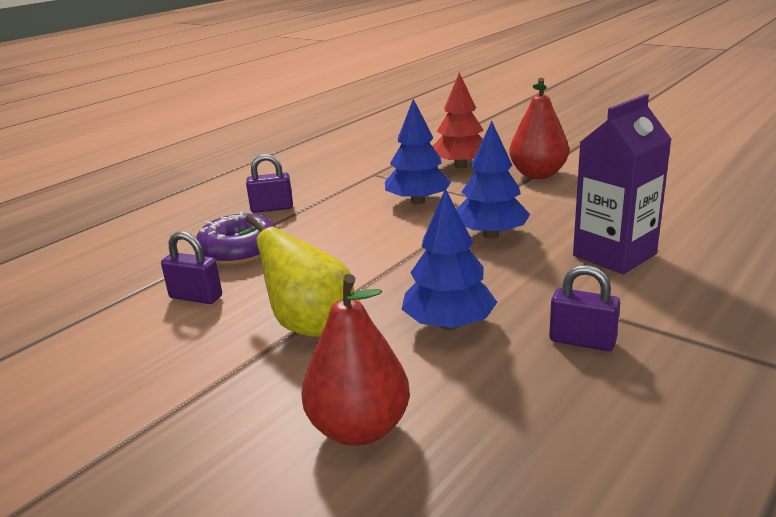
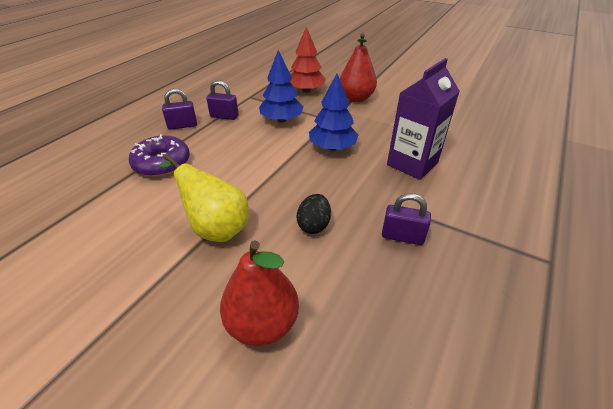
camera: 10 degrees left, 15 degrees up
(196, 297) = (133, 205): purple padlock -> purple padlock (224, 116)
(448, 324) = (314, 225): blue tree -> black egg

